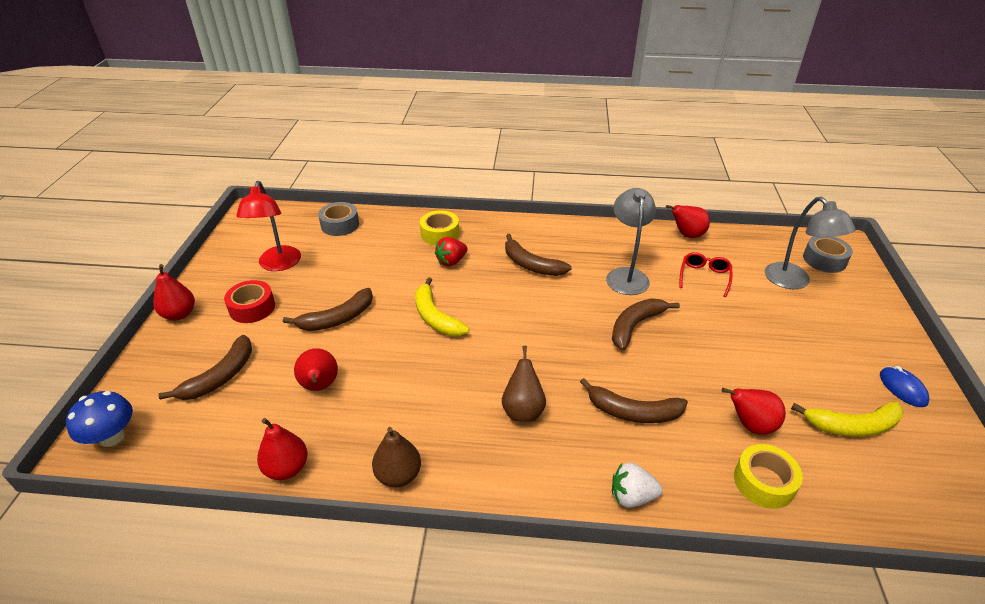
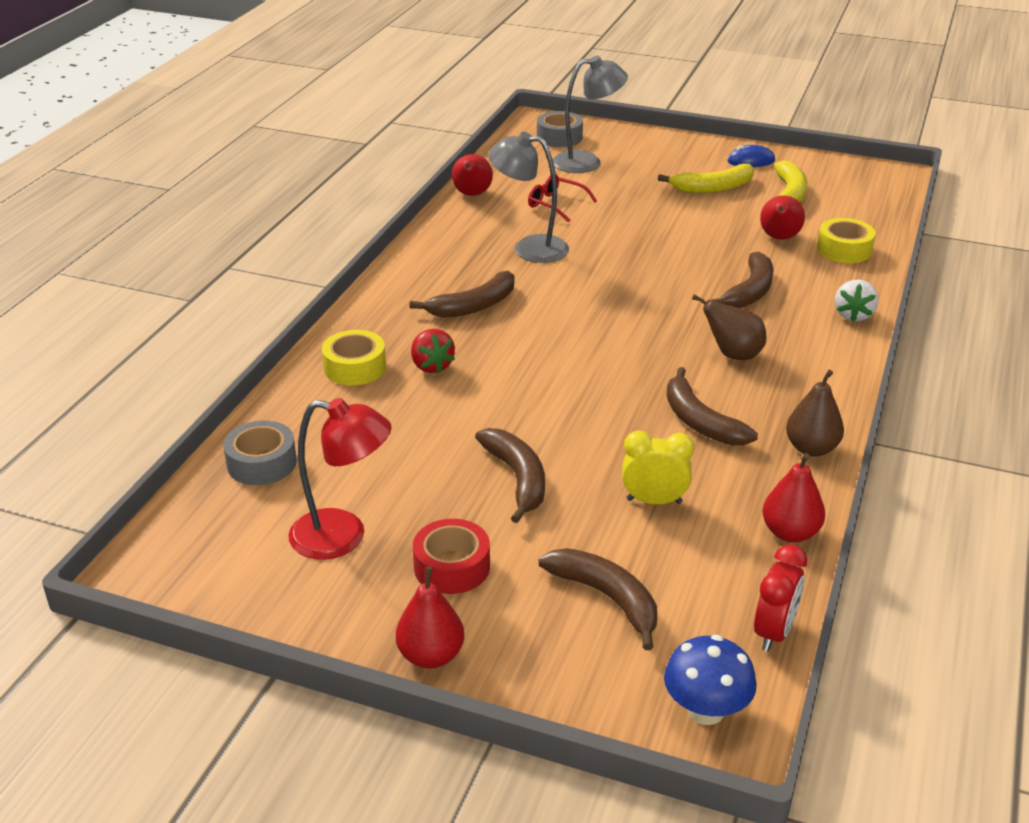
camera: 75 degrees left, 5 degrees down
(178, 467) = (774, 632): none -> red clock
(320, 386) = (654, 501): red pear -> yellow clock
(435, 317) = (550, 393): yellow banana -> yellow banana (713, 188)
(635, 326) = (621, 262): brown banana -> brown banana (700, 421)

